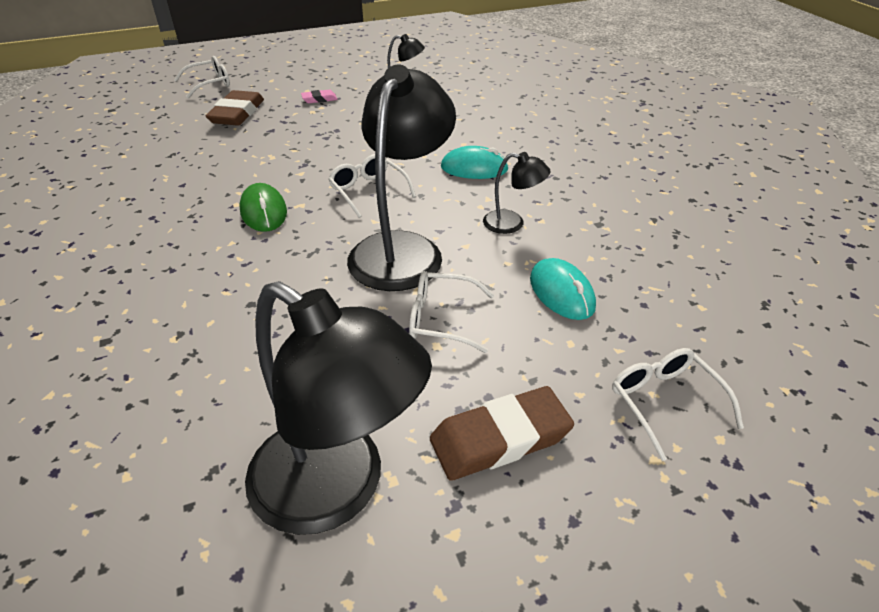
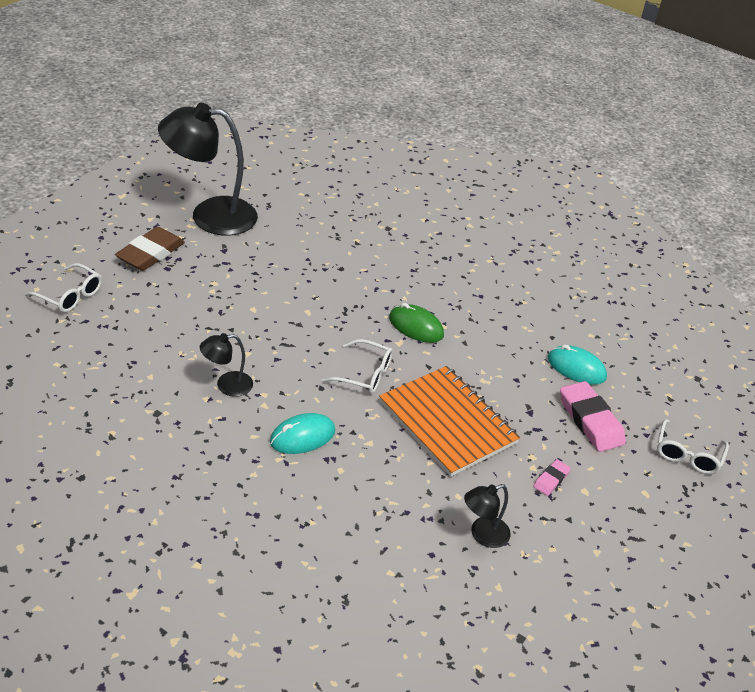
camera: 140 degrees right, 0 degrees up
(237, 113) = (590, 420): brown eraser -> pink eraser
(344, 142) = (447, 423): none -> orange notebook
(402, 249) = (289, 333): black lamp -> none
(441, 319) = (223, 297): white glasses -> none
(561, 293) = (158, 340): turquoise mouse -> turquoise mouse (576, 368)

